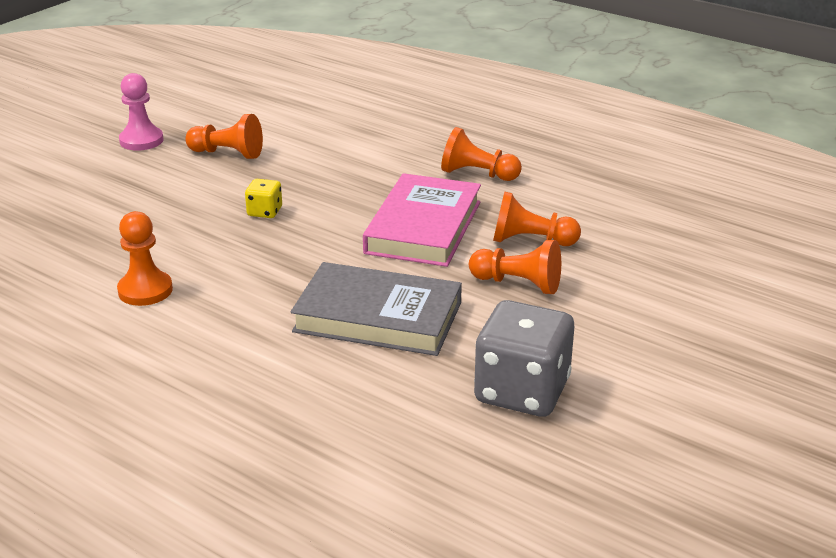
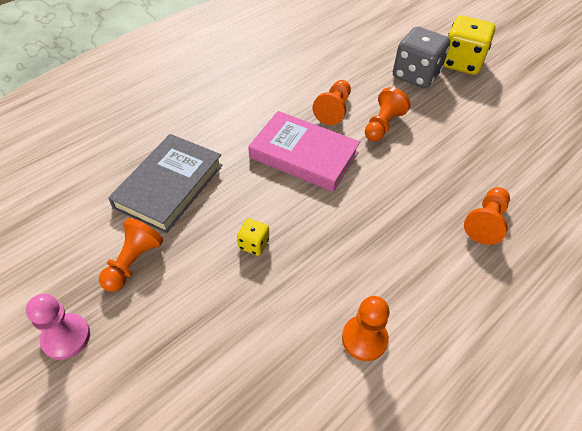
camera: 80 degrees left, 20 degrees up
(378, 317) = (414, 196): grey book -> grey book (169, 186)
(477, 174) = (236, 115): orange pawn -> orange pawn (485, 222)
(522, 391) = (492, 146): grey dice -> grey dice (416, 75)
(749, 359) = (461, 63): none -> yellow dice

